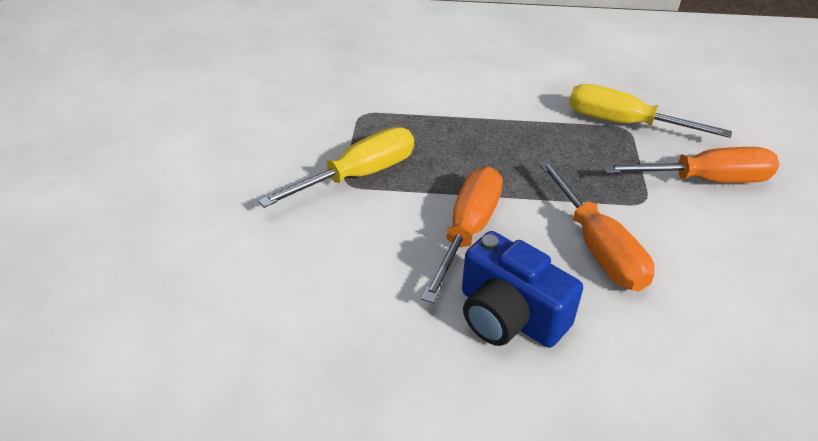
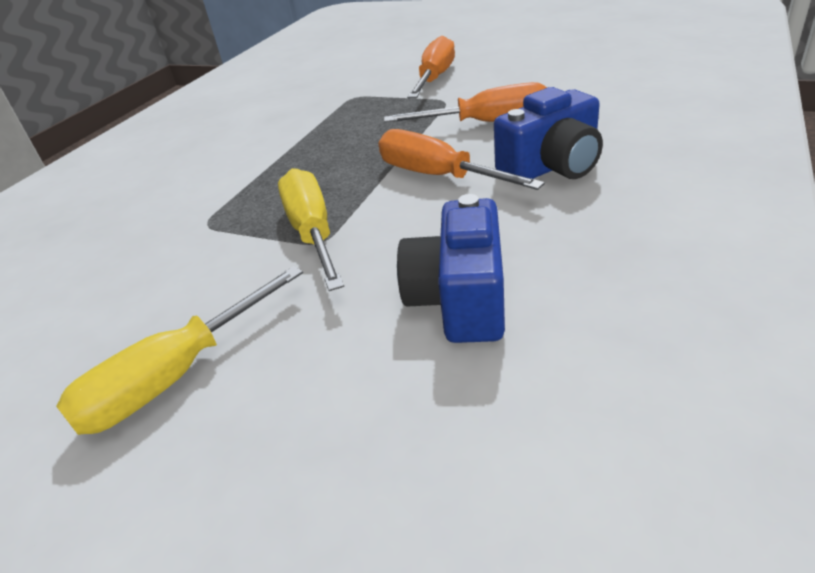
camera: 65 degrees left, 5 degrees down
(279, 282) = (460, 299): none -> blue camera
(624, 123) = (347, 96): yellow screwdriver -> yellow screwdriver (176, 376)

